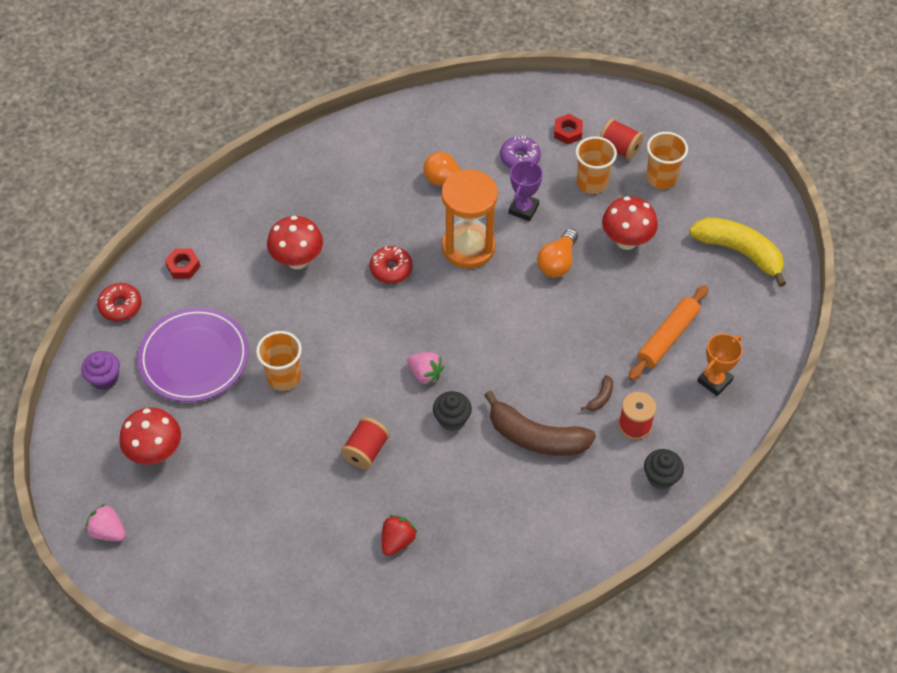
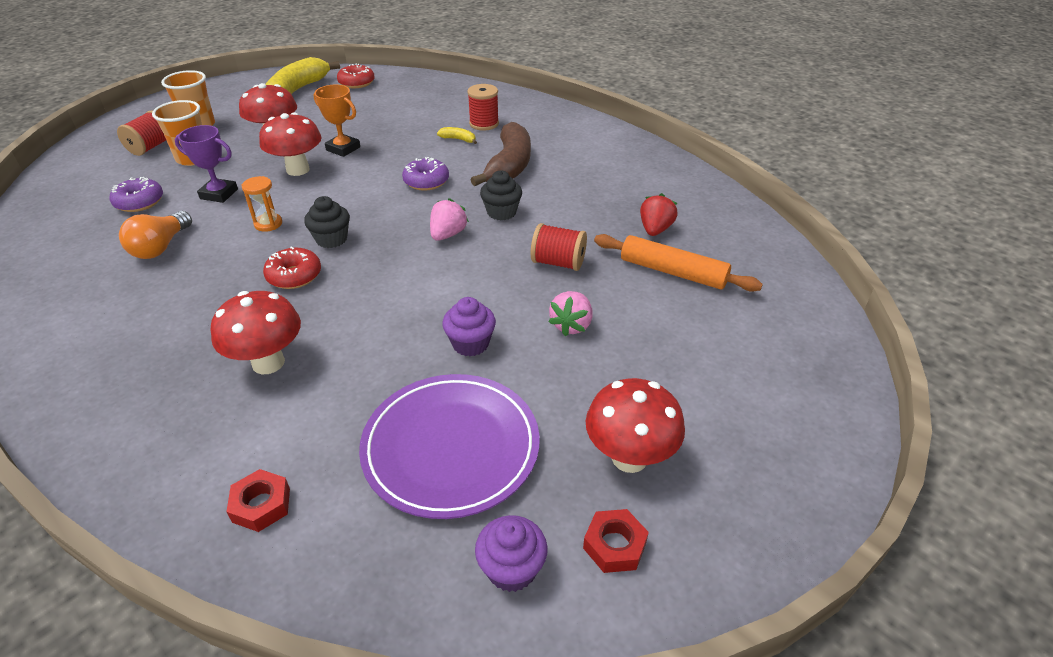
camera: 100 degrees left, 15 degrees down
(108, 531) = (779, 485): pink strawberry -> pink strawberry (571, 325)
(120, 306) = (348, 586): red donut -> red donut (356, 83)
(284, 377) = (470, 344): orange cup -> purple cupcake
(397, 541) = (655, 229): red strawberry -> red strawberry turned 90 degrees clockwise
(468, 247) = (268, 224): orange hourglass -> orange hourglass, size x0.43
(518, 363) = (426, 181): none -> purple donut
(557, 262) = (298, 170): orange light bulb -> red mushroom
(568, 132) = (112, 176): red nut -> red nut (614, 545)
(600, 397) = (458, 139): brown banana -> yellow banana
(661, 477) = (531, 111): black cupcake -> black cupcake (331, 239)
(667, 337) = (389, 115): orange rolling pin -> orange rolling pin (672, 272)
(714, 381) = (432, 95): orange trophy -> orange trophy (343, 149)

